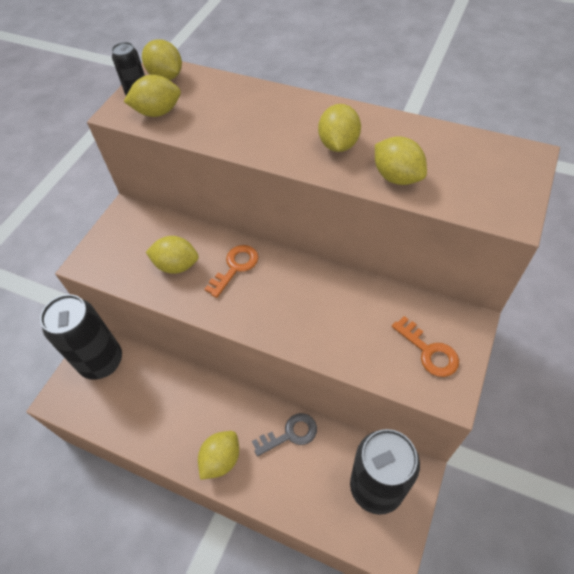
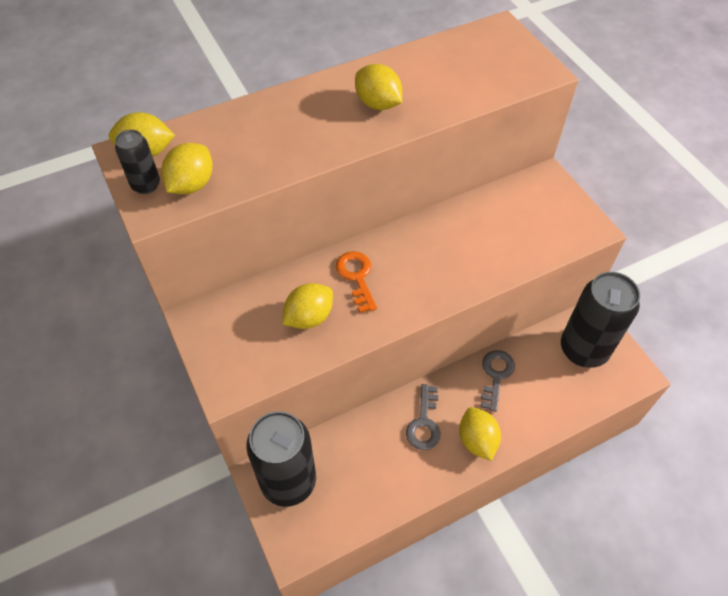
camera: 55 degrees left, 0 degrees up
(208, 412) = (424, 423): none -> grey key
(397, 177) = (448, 97): yellow lemon -> none
(429, 351) = (550, 215): orange key -> none

